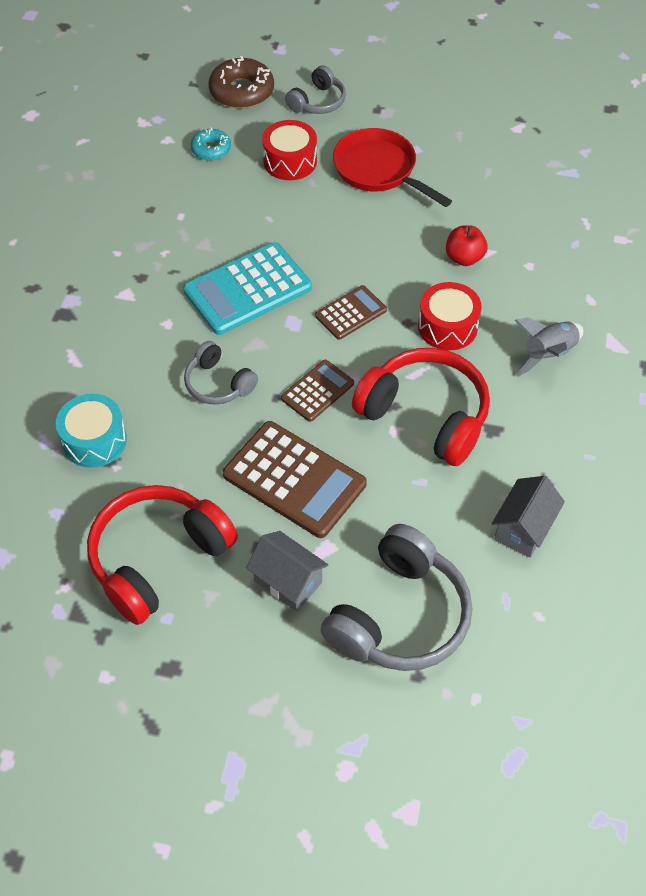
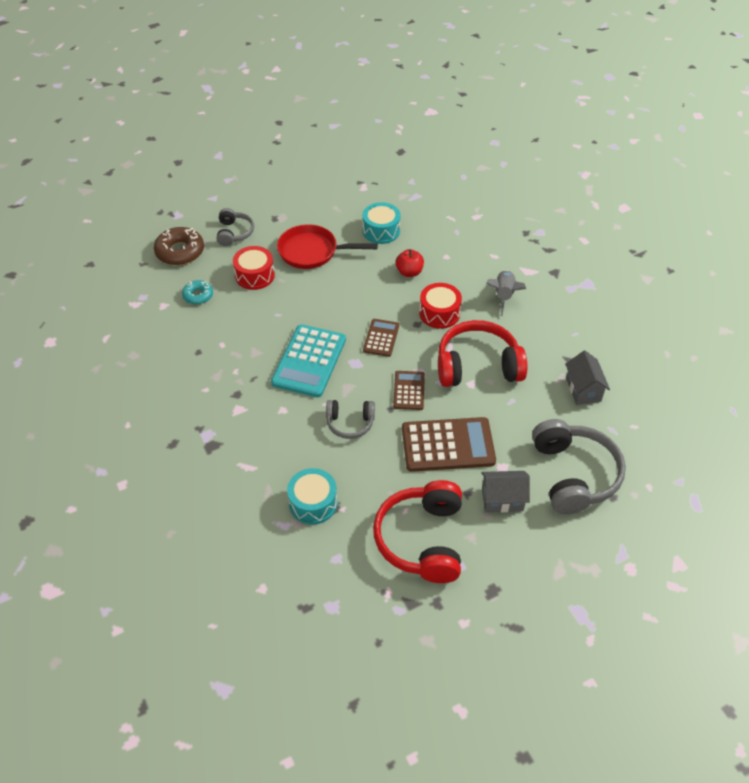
camera: 40 degrees left, 5 degrees down
(483, 190) = (381, 231): none -> turquoise drum

